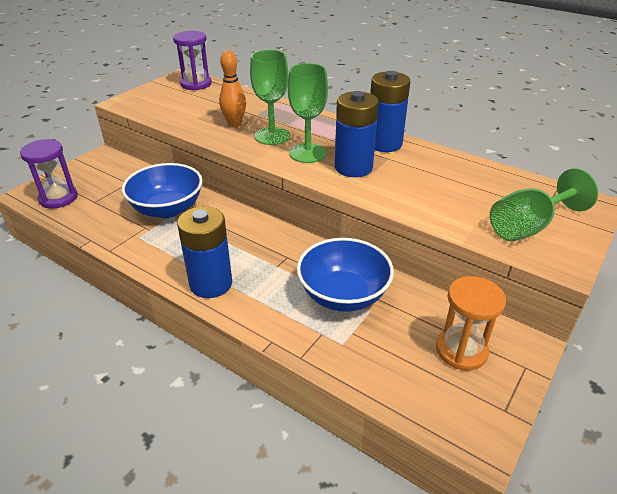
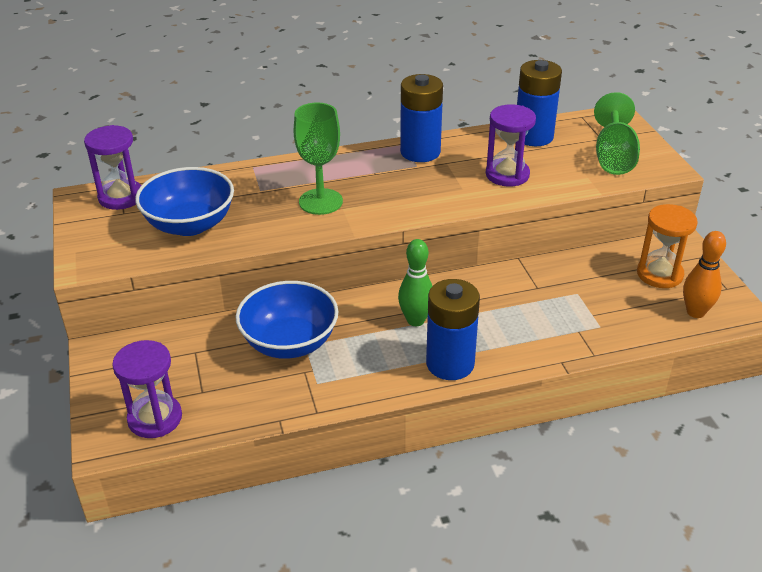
camera: 50 degrees left, 0 degrees up
(234, 123) = (261, 212): orange bowling pin -> orange bowling pin (695, 312)
(243, 246) = (415, 320): none -> green bowling pin
(307, 153) = (381, 197): green goblet -> none
(343, 295) = (545, 297): blue bowl -> blue bowl (190, 224)
(353, 167) = (438, 186): blue battery -> blue battery (533, 136)
(414, 188) = (507, 175): none -> purple hourglass

